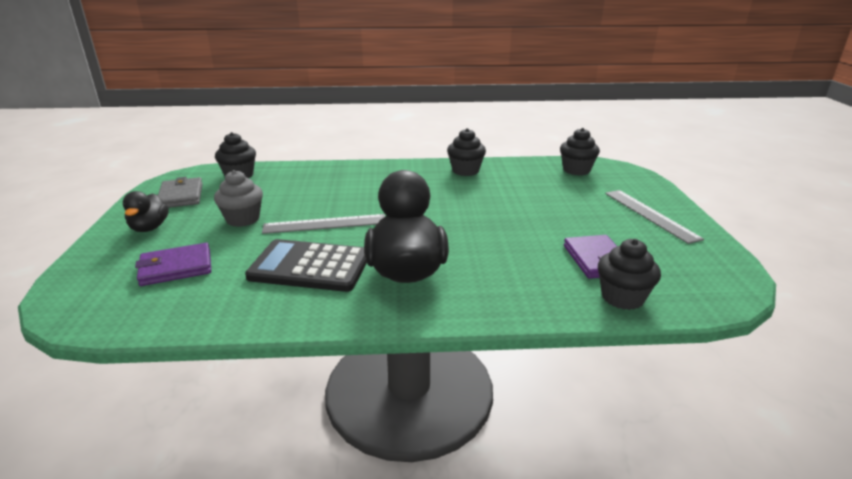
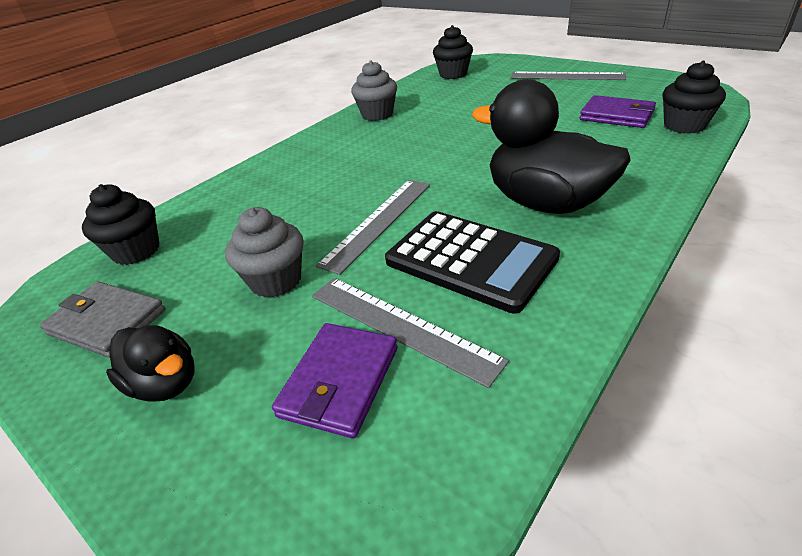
camera: 45 degrees left, 10 degrees up
(229, 268) = (400, 326): none -> grey ruler
(310, 266) = (470, 260): black calculator -> black calculator turned 105 degrees counterclockwise
(465, 171) = (377, 114): black cupcake -> grey cupcake

